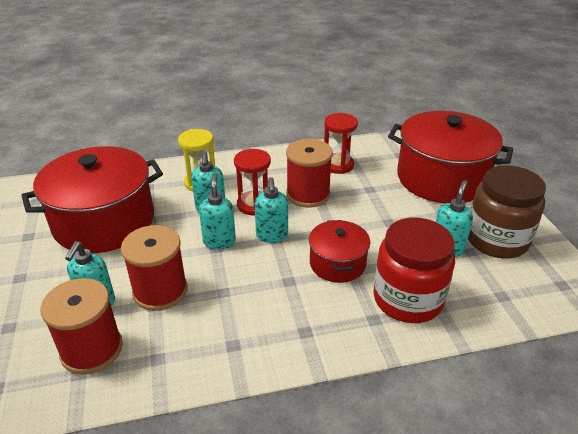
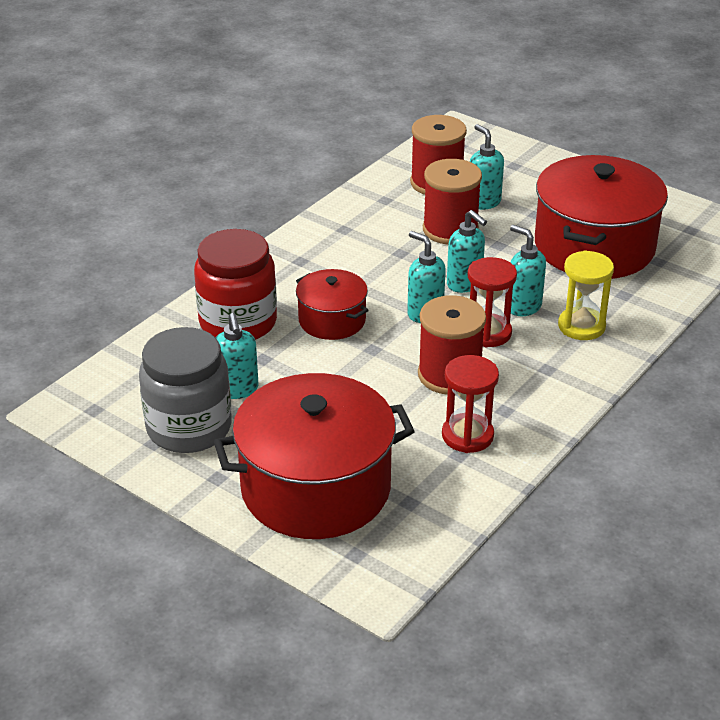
camera: 140 degrees right, 0 degrees up
(496, 240) = (189, 428): brown jar -> grey jar

